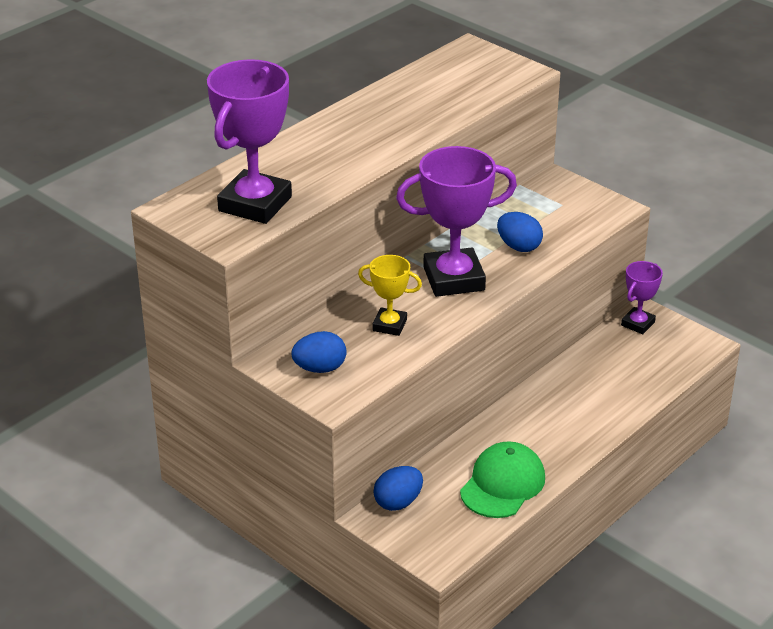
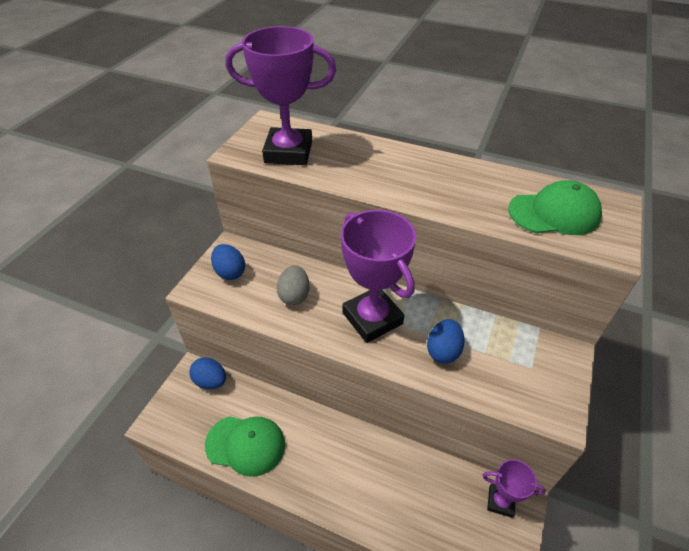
camera: 70 degrees right, 10 degrees up
(389, 325) = (294, 295): yellow trophy -> grey egg
(465, 81) = (554, 213): none -> green cap

